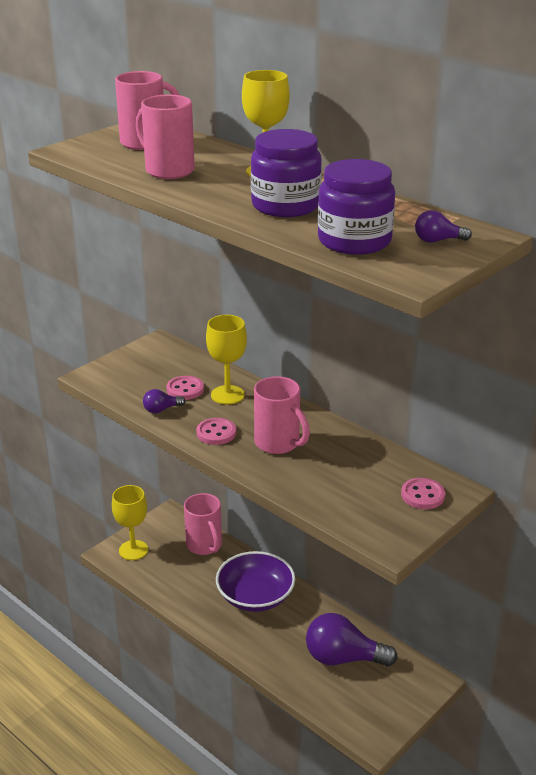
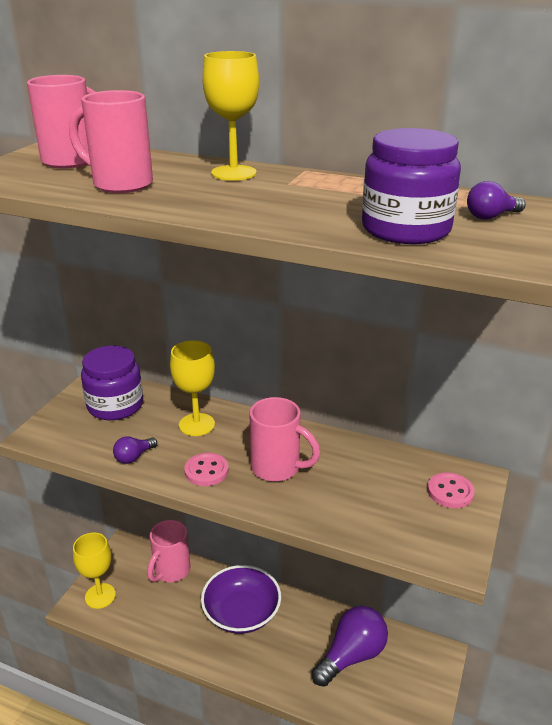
camera: 20 degrees left, 0 degrees up
(185, 389) = (149, 428): pink button -> none
(205, 546) = (171, 571): pink mug -> pink mug turned 75 degrees clockwise
(285, 205) = (290, 203): purple jar -> purple jar (115, 405)
(343, 658) = (352, 655): purple light bulb -> purple light bulb turned 150 degrees clockwise

